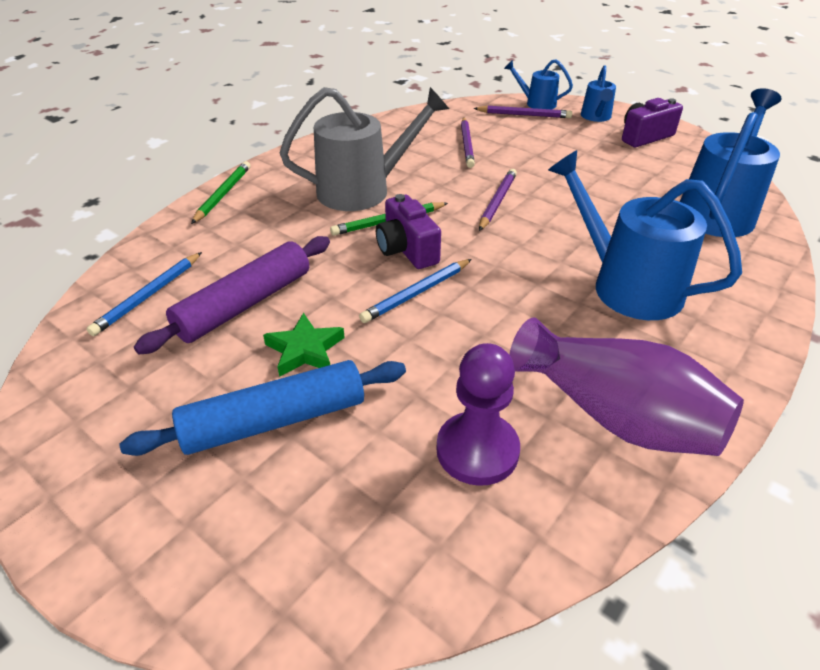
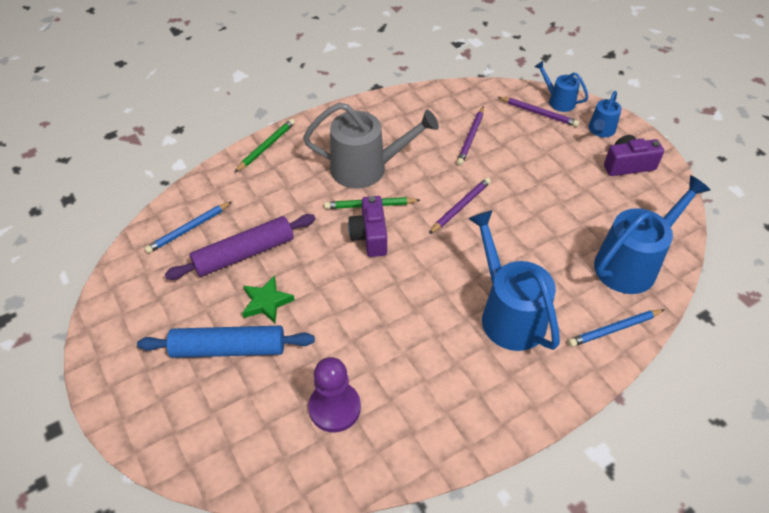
camera: 20 degrees right, 10 degrees up
(416, 293) = (357, 277): blue pencil -> blue pencil (614, 329)
(615, 416) = (432, 413): purple vase -> none

